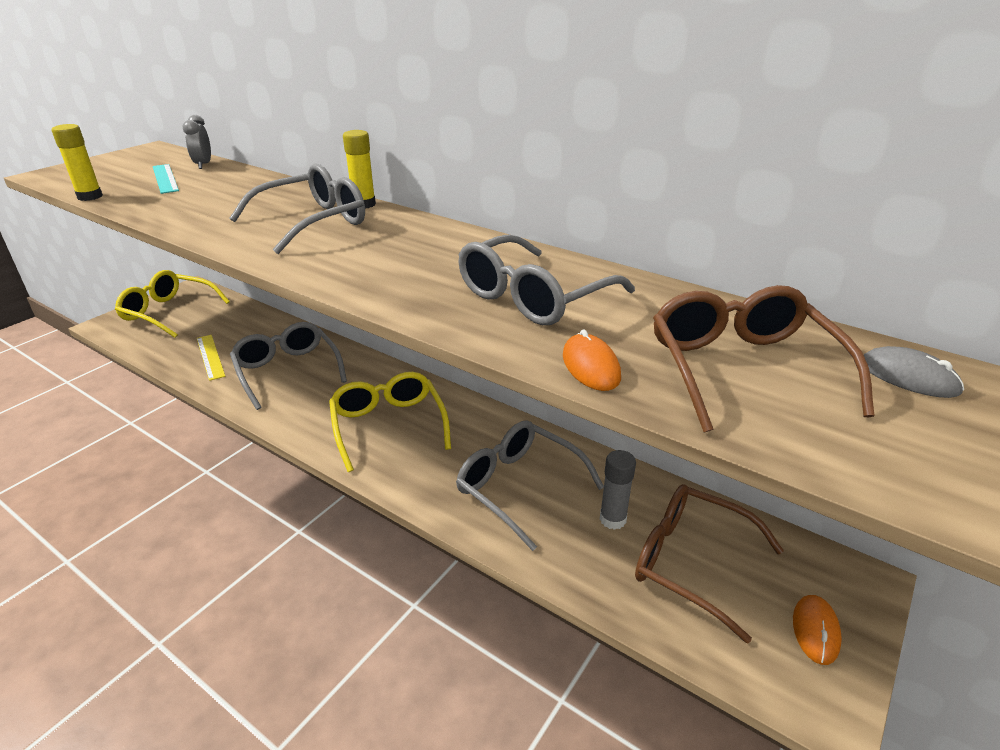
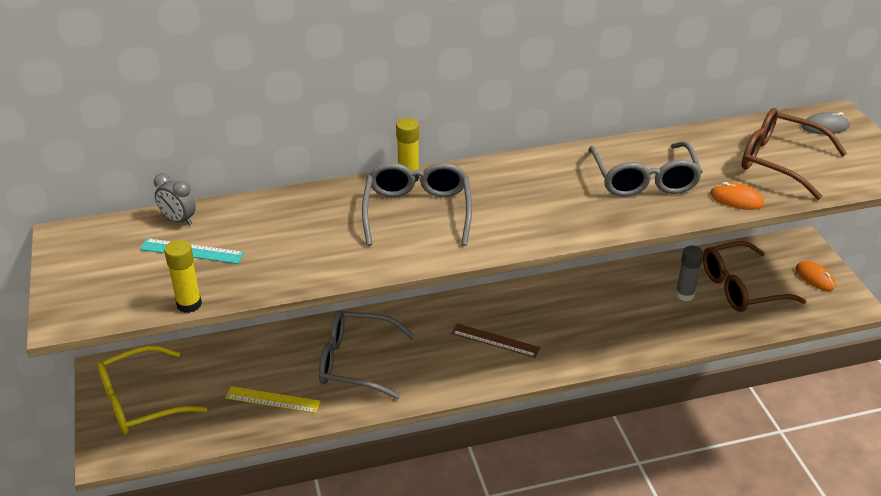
camera: 50 degrees left, 5 degrees up
(388, 425) = (495, 340): yellow glasses -> brown ruler
(518, 487) = (621, 315): grey glasses -> none

